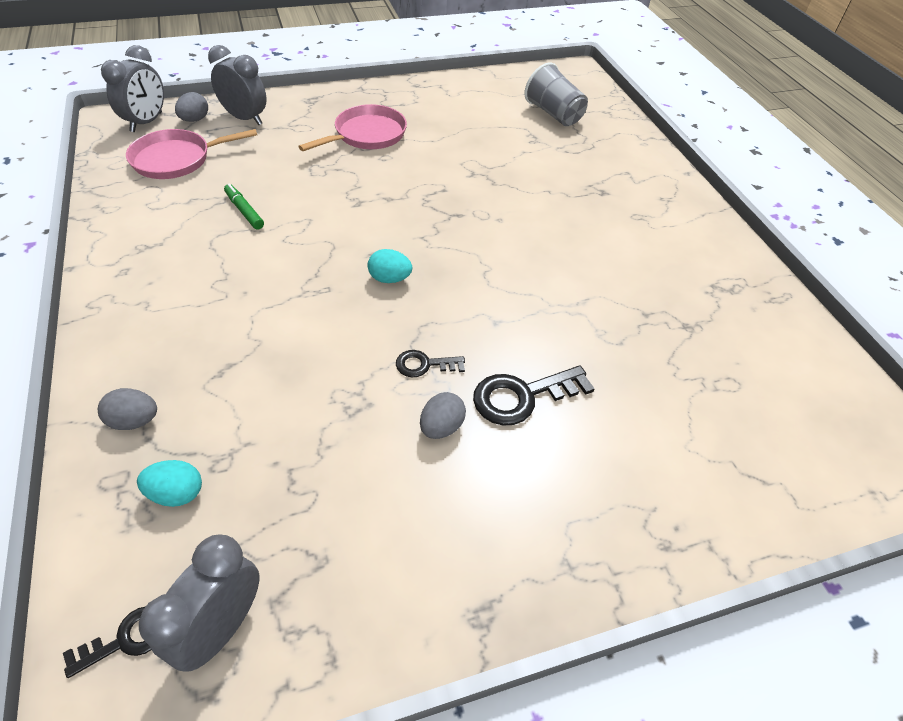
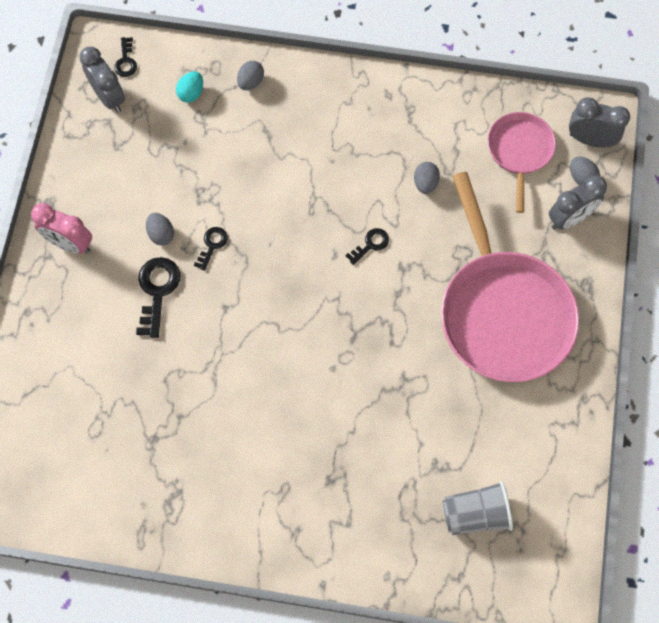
camera: 120 degrees right, 20 degrees up
(146, 122) = (590, 140): grey clock -> grey clock turned 150 degrees clockwise
(244, 211) = (425, 183): green marker -> grey egg
(343, 231) = (370, 244): none -> black key
(367, 135) = (503, 312): pink pan -> pink pan, size x1.89
(389, 279) = (301, 256): turquoise egg -> none
(526, 541) = (70, 244): none -> pink clock

